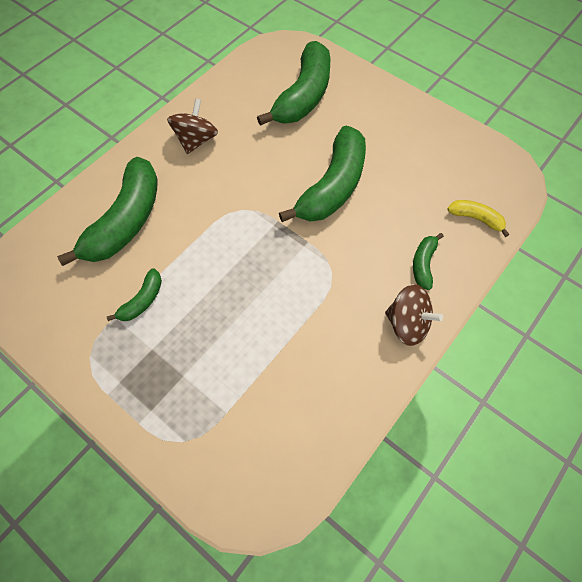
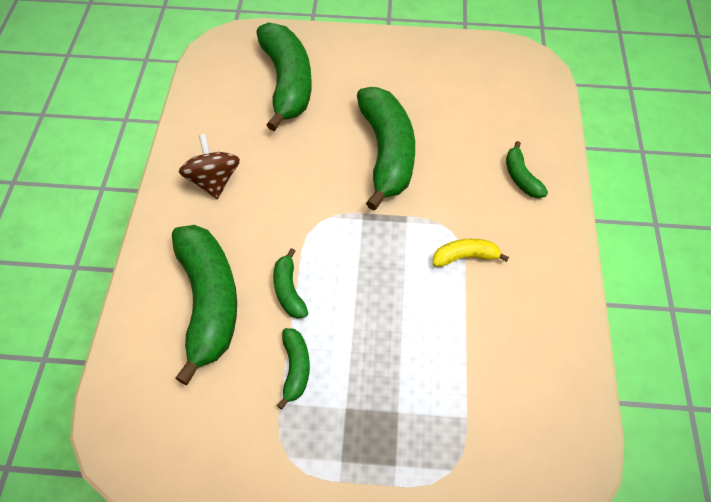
camera: 35 degrees left, 5 degrees down
(182, 245) = (288, 290): none -> green banana
(407, 324) = (551, 236): brown spinning top -> none
(476, 218) = (530, 114): yellow banana -> yellow banana (465, 257)

